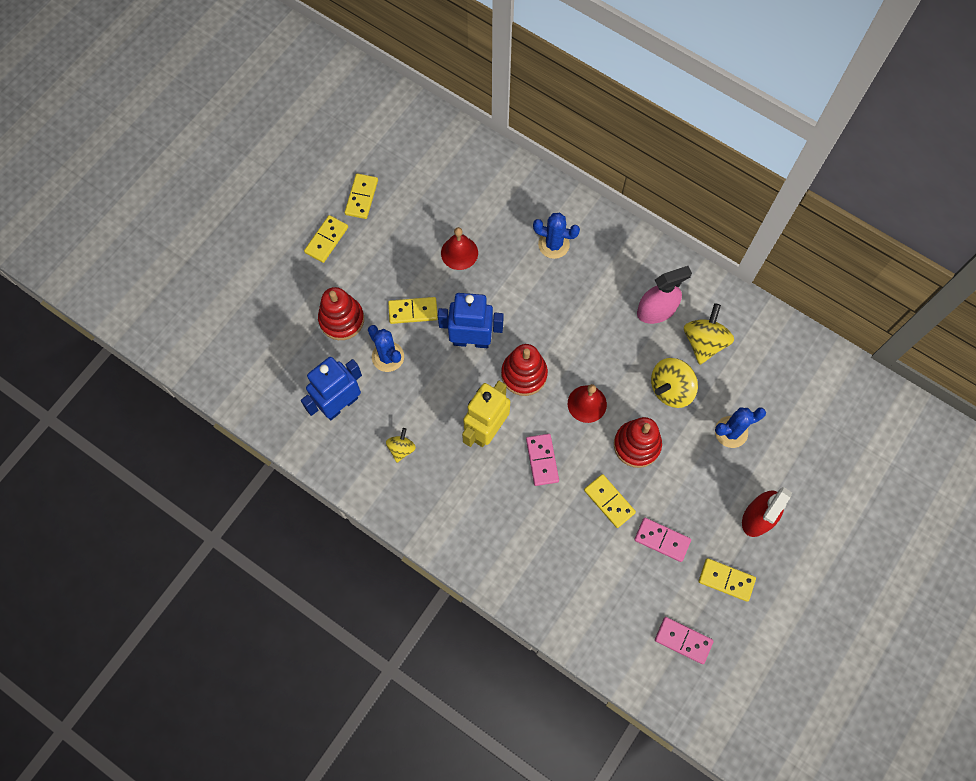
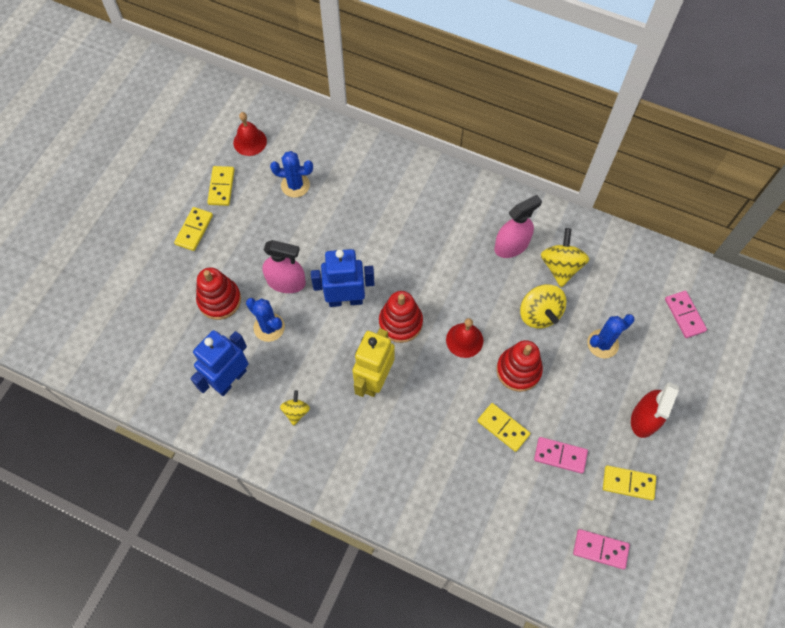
camera: 10 degrees left, 5 degrees down
(413, 311) = (286, 282): yellow domino -> pink spray bottle
(459, 253) = (321, 222): red bell -> red bell (250, 141)
(542, 460) = (432, 399): pink domino -> pink domino (684, 315)
(553, 244) = (406, 202): blue cactus -> blue cactus (295, 185)
(671, 389) = (539, 314): yellow spinning top -> yellow spinning top turned 60 degrees counterclockwise

